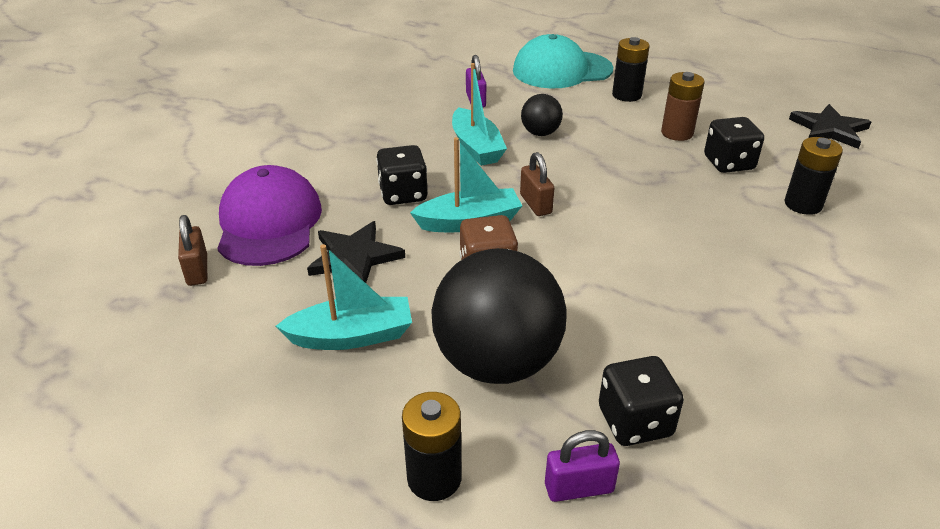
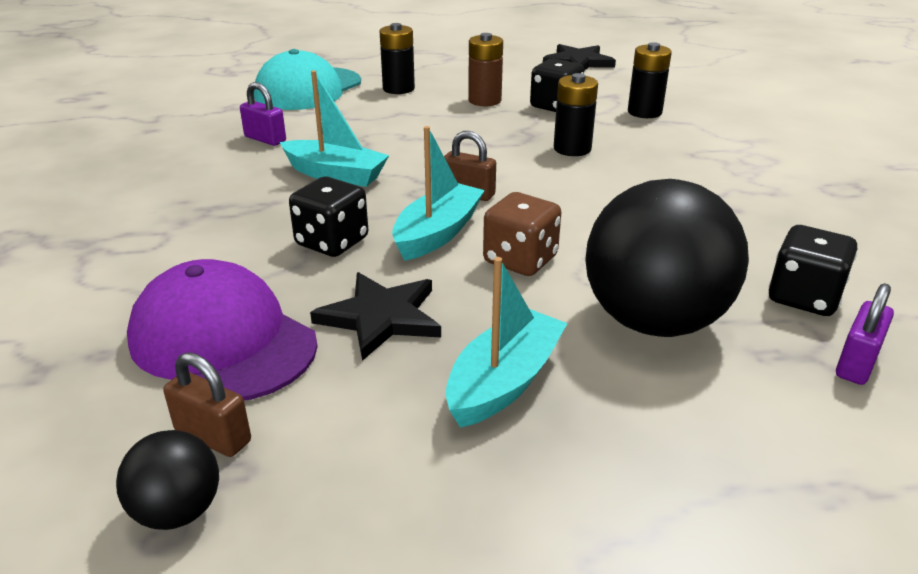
camera: 45 degrees left, 5 degrees down
(434, 478) = (772, 436): black battery -> black battery (572, 149)
(540, 133) = (375, 141): black ball -> black ball (178, 511)

